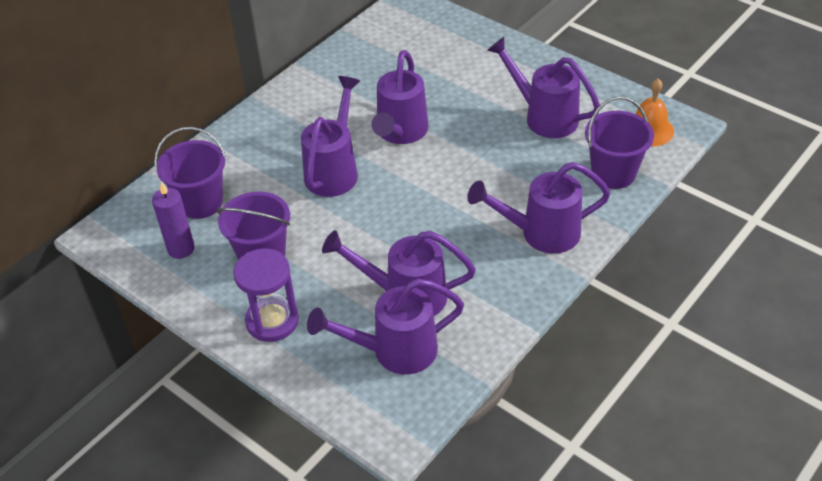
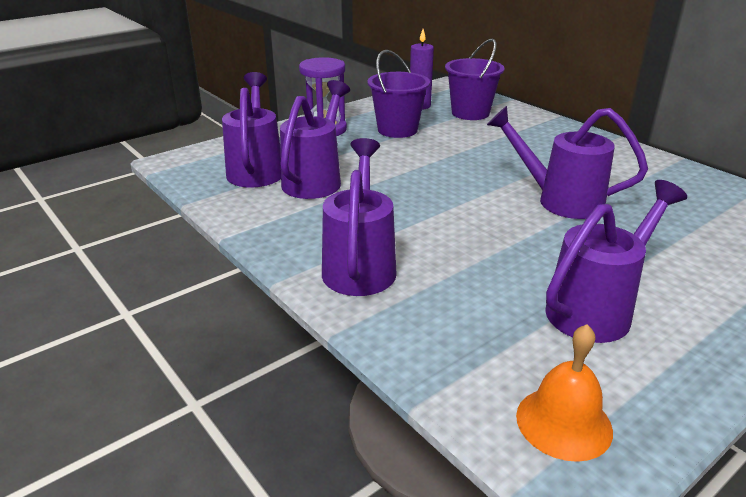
camera: 100 degrees right, 15 degrees down
(334, 170) = (501, 163): purple watering can -> none
(613, 173) = (455, 350): purple bucket -> none

